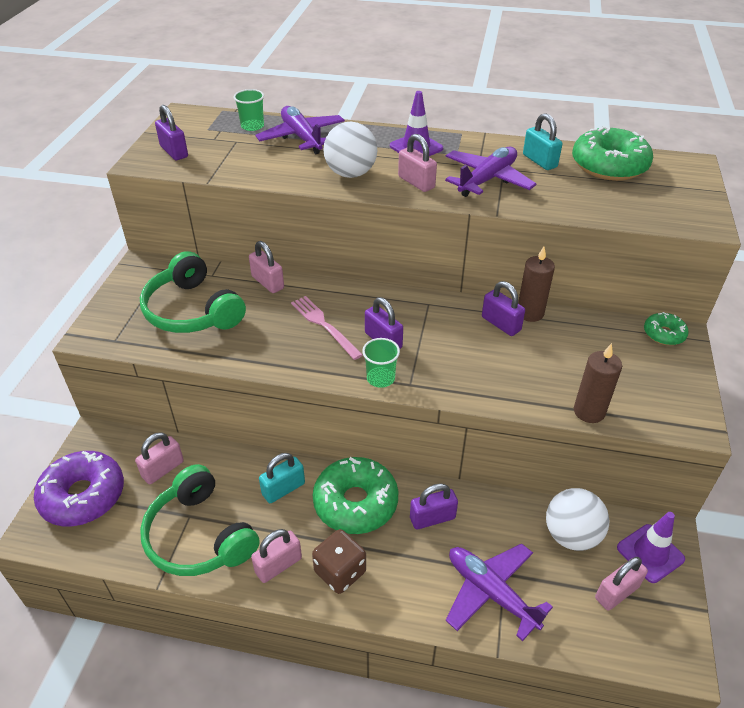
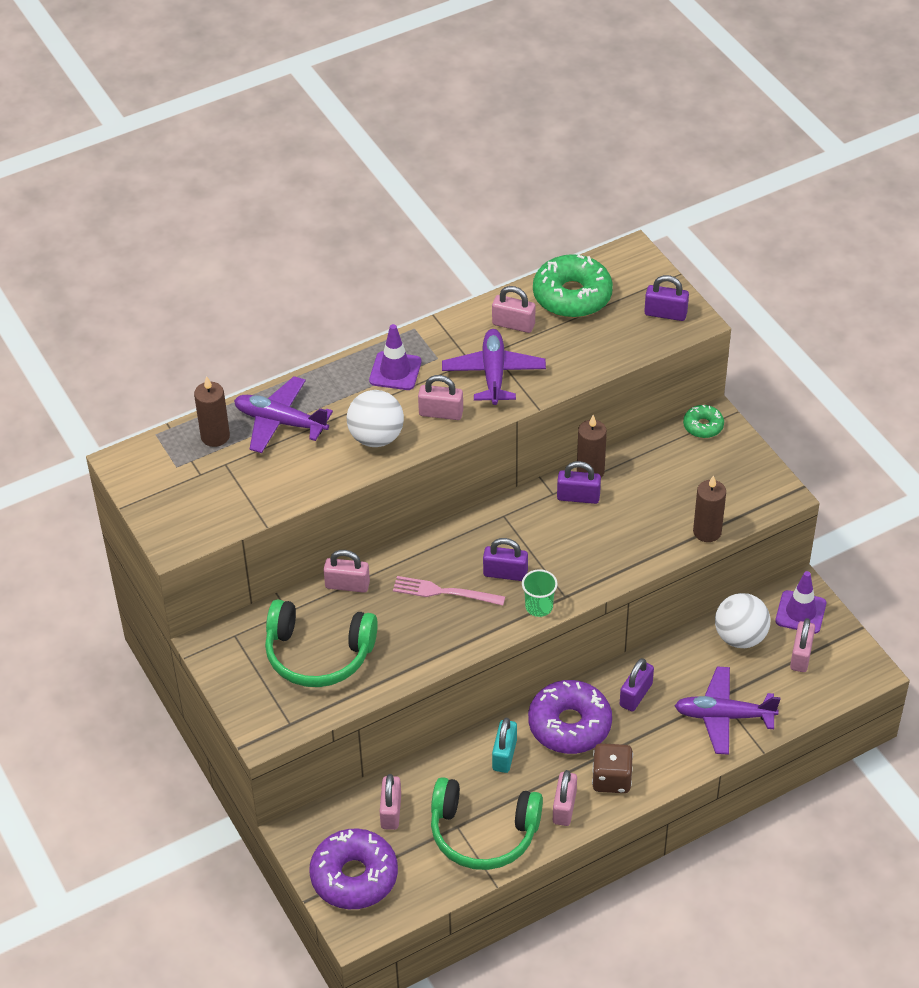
camera: 40 degrees left, 5 degrees up
(174, 152) = (186, 512): purple padlock -> purple padlock (665, 313)
(252, 126) = (215, 436): green cup -> brown candle
(355, 503) = (569, 725): green donut -> purple donut
(539, 161) = (513, 324): turquoise padlock -> pink padlock

